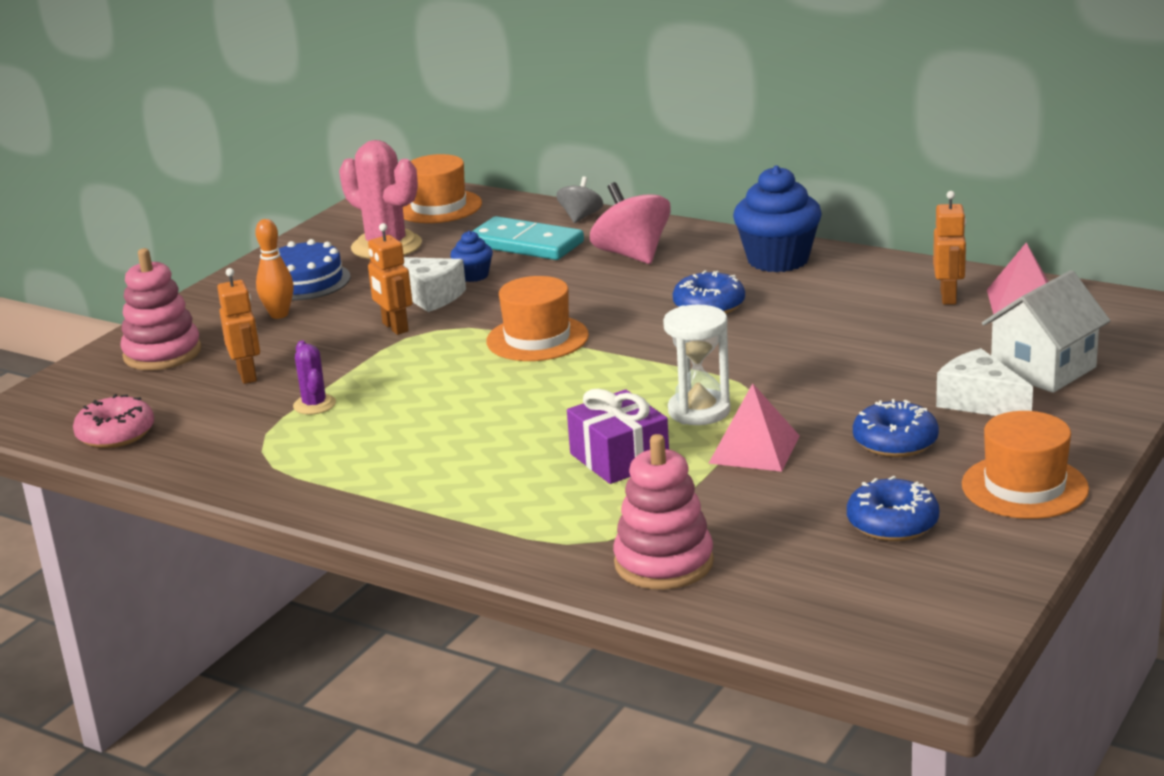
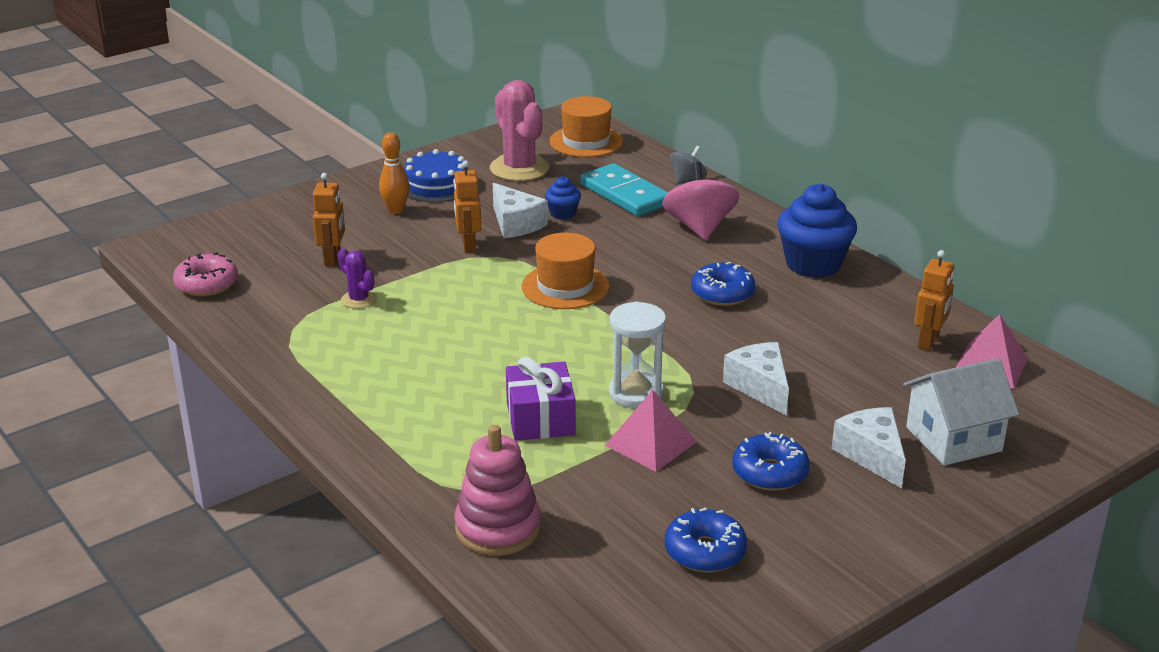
camera: 20 degrees right, 5 degrees up
(162, 353) = (290, 222): pink stacking toy -> none
(314, 405) = (358, 299): purple cactus -> purple cactus turned 45 degrees counterclockwise
(820, 374) = (760, 387): none -> white cheese
(1024, 487) = (843, 553): orange hat -> none

